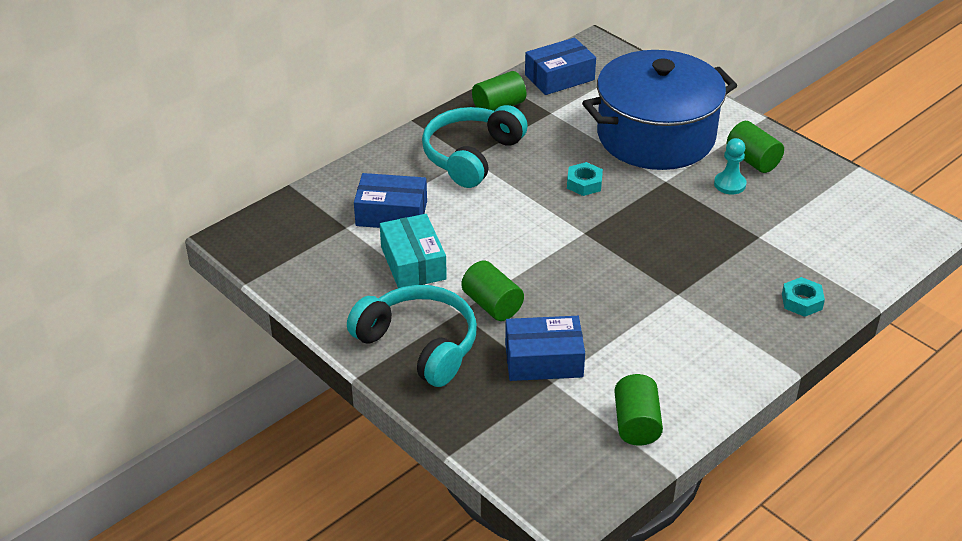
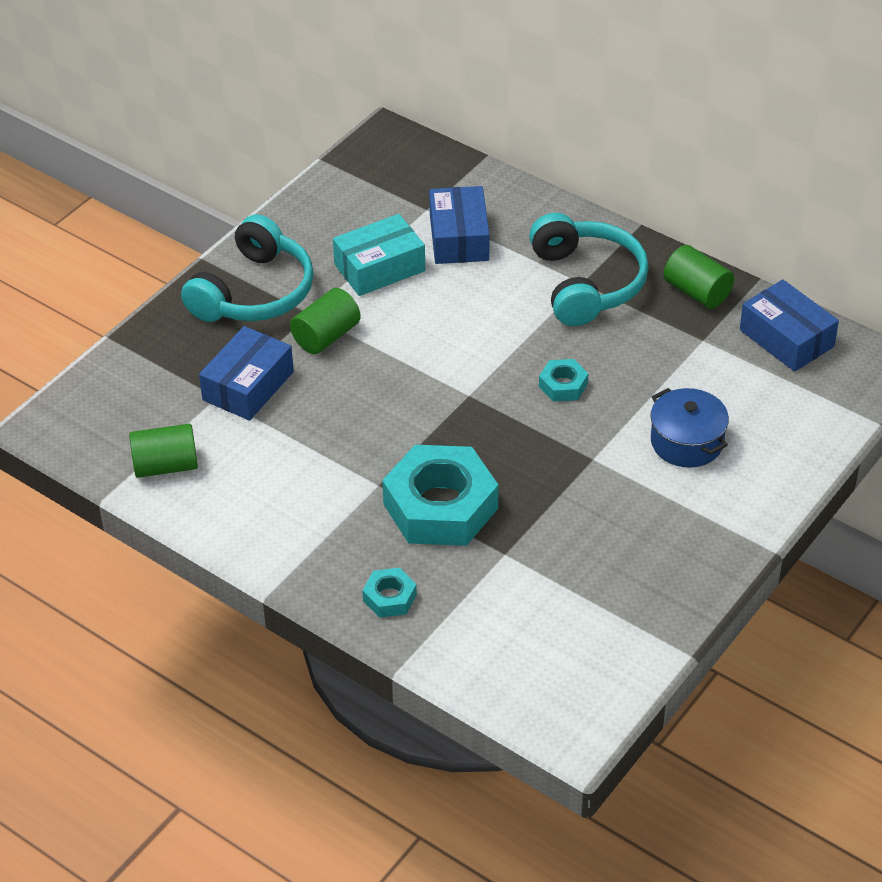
camera: 80 degrees right, 5 degrees up
(471, 156) = (586, 283): turquoise headphones -> turquoise headphones turned 60 degrees clockwise
(543, 360) = (248, 386): blue box -> blue box turned 45 degrees clockwise
(655, 136) = (687, 442): blue pot -> blue pot, size x0.46
(706, 263) = (440, 506): none -> turquoise nut
(729, 184) = (605, 520): turquoise pawn -> none
(752, 160) = (666, 541): green cylinder -> none

